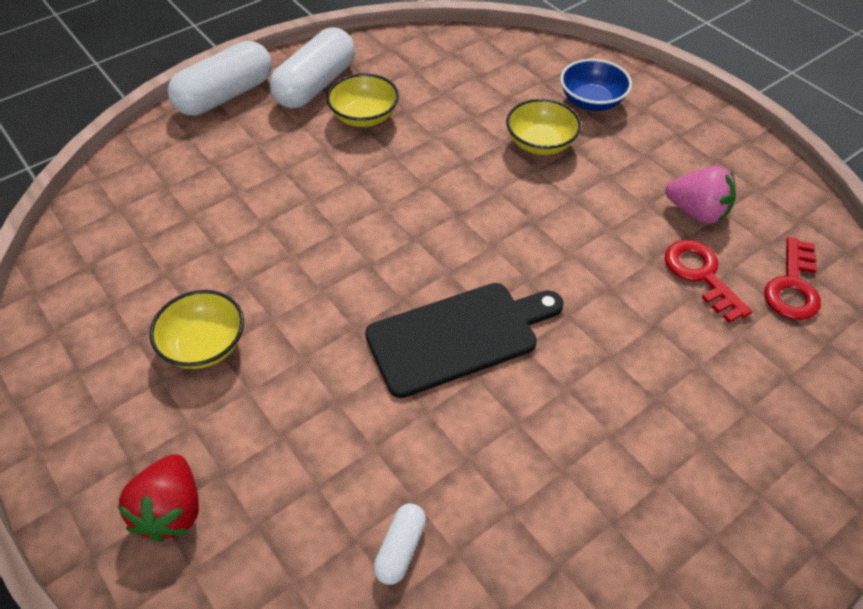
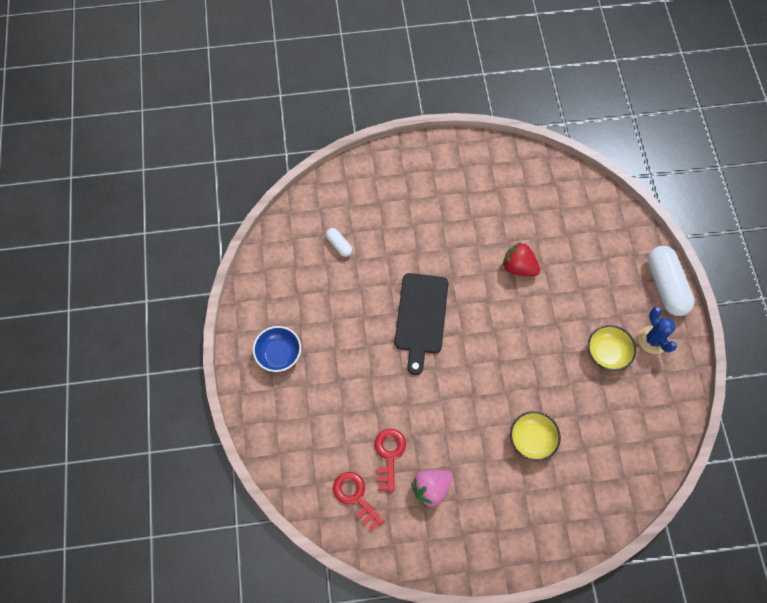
camera: 120 degrees right, 15 degrees up
(171, 510) = (402, 177): red strawberry -> red strawberry (518, 267)
(204, 345) = (477, 213): yellow bowl -> none
(316, 85) = (653, 340): white capsule -> blue cactus
(591, 101) = (555, 498): blue bowl -> blue bowl (279, 354)
(701, 275) = (389, 455): red key -> red key turned 90 degrees counterclockwise

